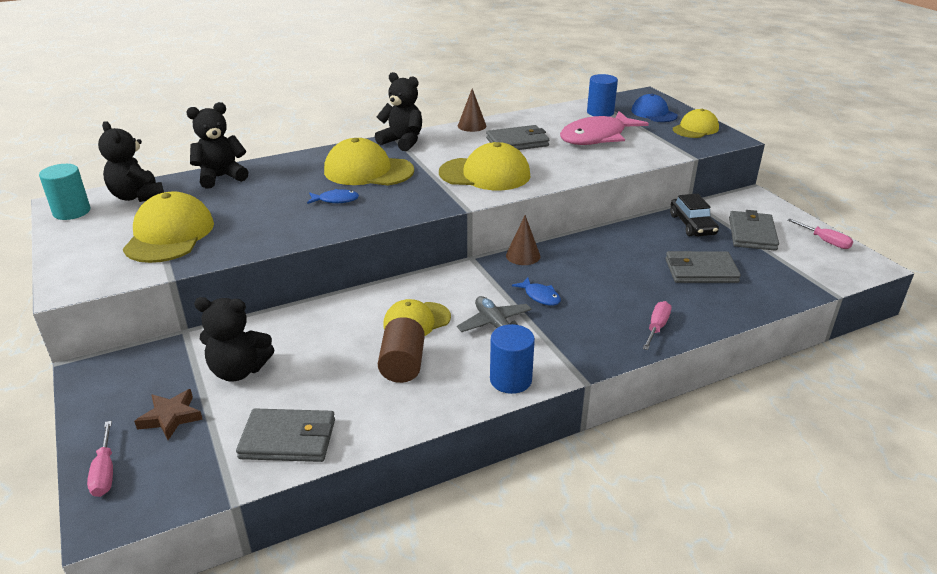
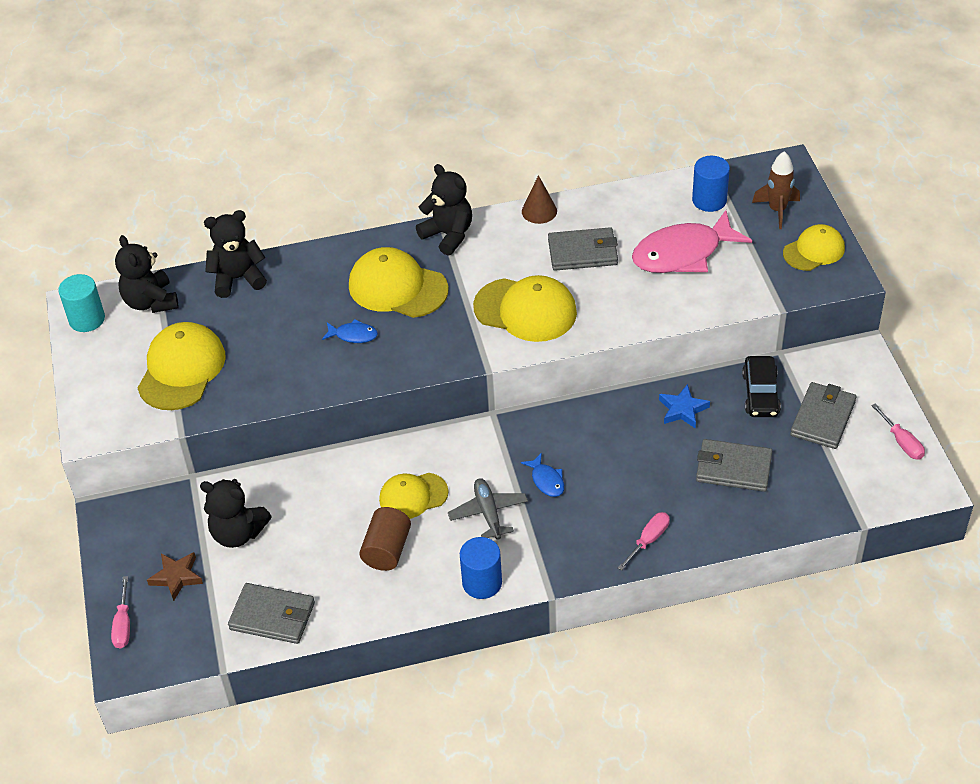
camera: 15 degrees right, 15 degrees up
(523, 256) = (549, 418): brown cone -> none
(635, 240) = (683, 410): none -> blue star
(653, 113) = (777, 210): blue cap -> brown rocket

